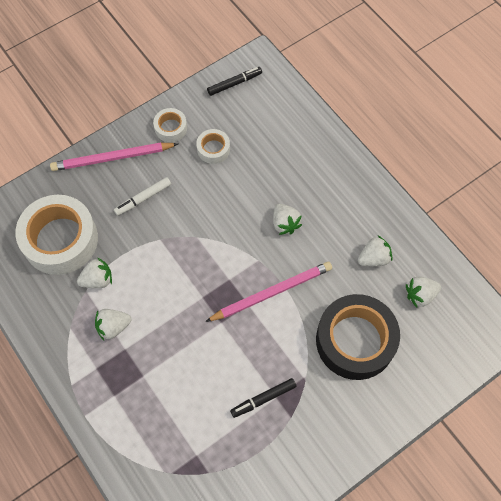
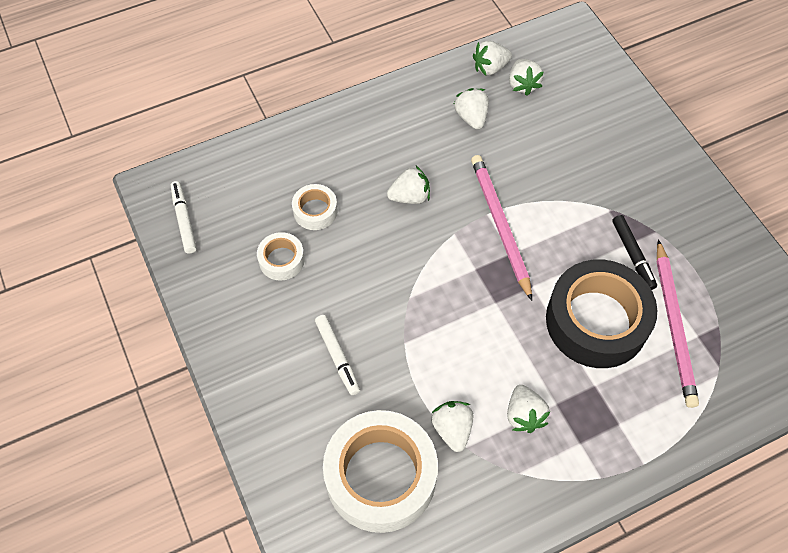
camera: 80 degrees left, 5 degrees down
(112, 158) = (262, 391): pink pencil -> pink pencil (674, 325)
(171, 128) = (233, 308): white tape -> white tape (315, 211)
(234, 83) = (184, 220): black marker -> white marker
(355, 341) = (570, 154): black tape -> black tape (596, 321)
(431, 266) = (490, 68): none -> white strawberry

